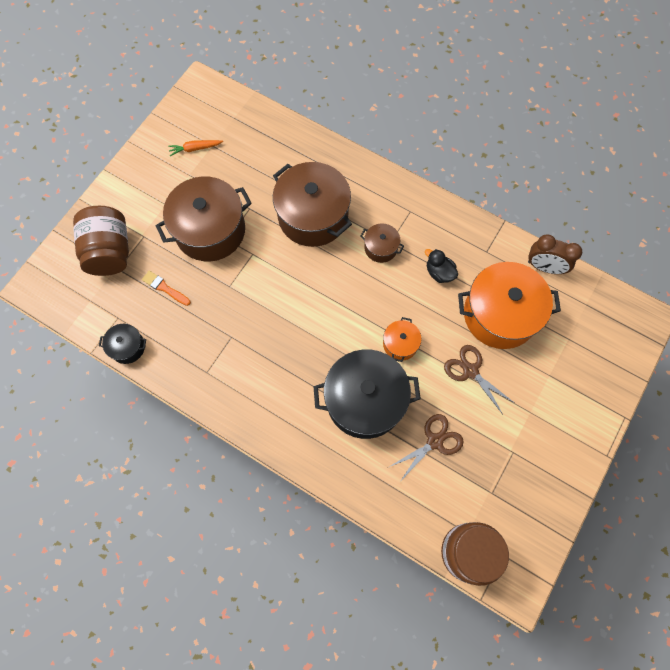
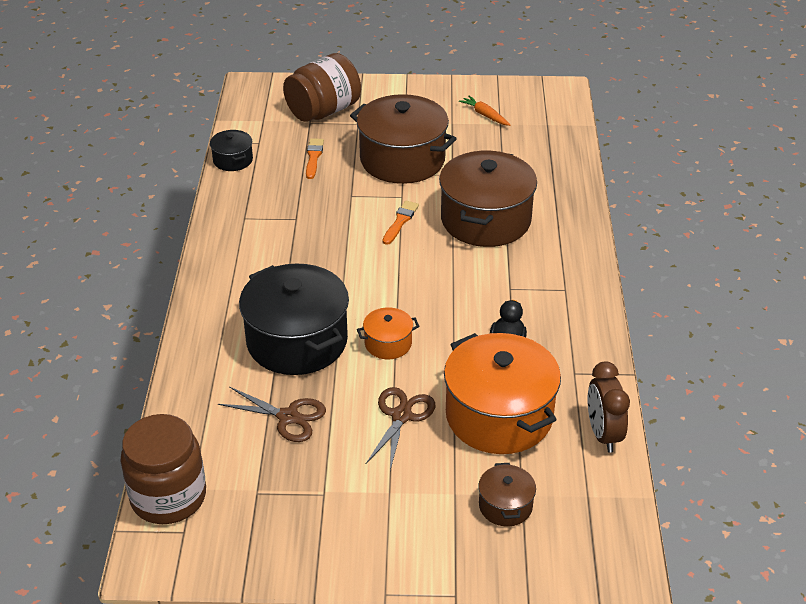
camera: 60 degrees right, 30 degrees down
(280, 269) = (400, 221): none -> orange brush
(381, 248) = (495, 284): brown pot -> brown pot (505, 506)

